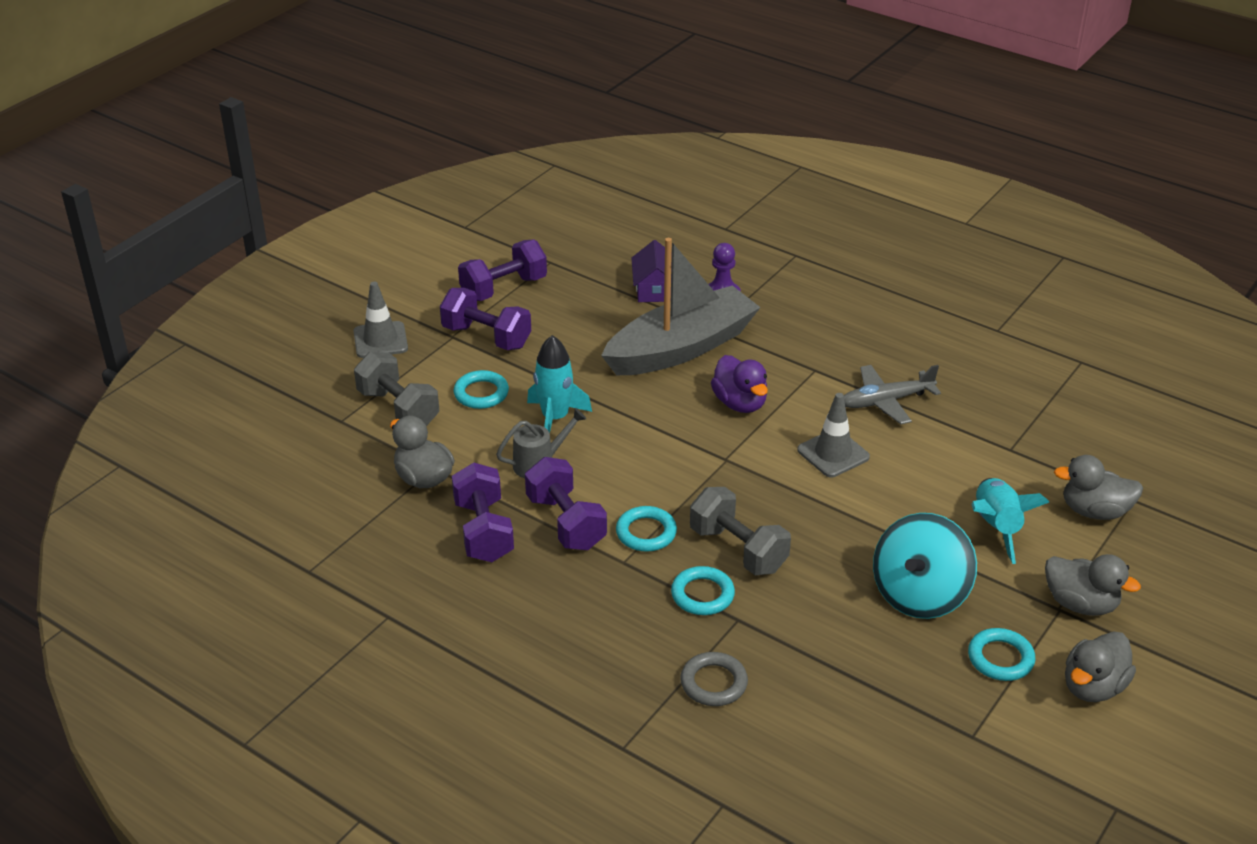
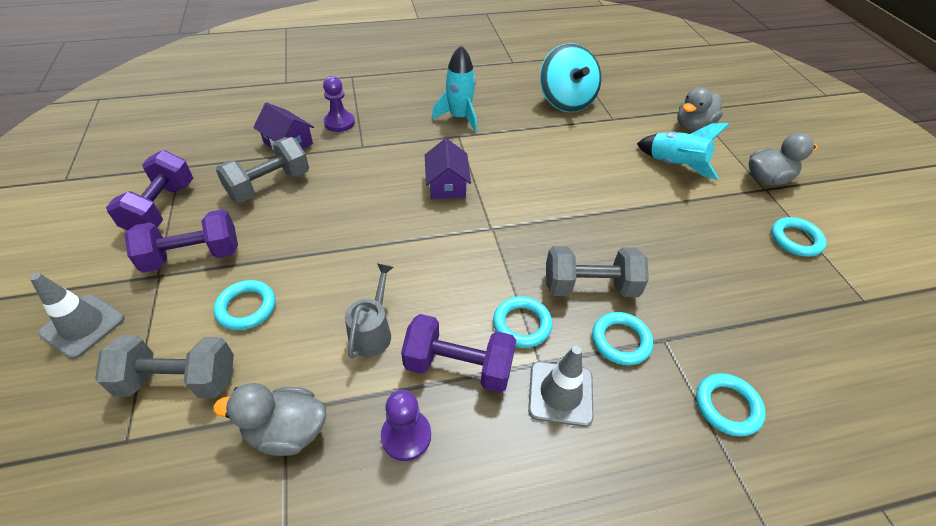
camera: 50 degrees left, 10 degrees up
(483, 531) = (406, 436): purple dumbbell -> purple pawn
(555, 418) = (336, 284): turquoise rocket -> turquoise rocket (459, 117)
(597, 316) = (269, 185): none -> grey dumbbell
(681, 348) = (359, 171): grey boat -> none
(713, 683) = (727, 406): grey ring -> turquoise ring
(740, 403) = (447, 184): purple duck -> purple house
(833, 453) = (542, 180): grey traffic cone -> grey traffic cone (560, 393)
(886, 401) = (521, 130): grey plane -> none
(919, 594) = (709, 233): turquoise spinning top -> turquoise spinning top (566, 101)
(1093, 687) = (845, 221): grey duck -> none

